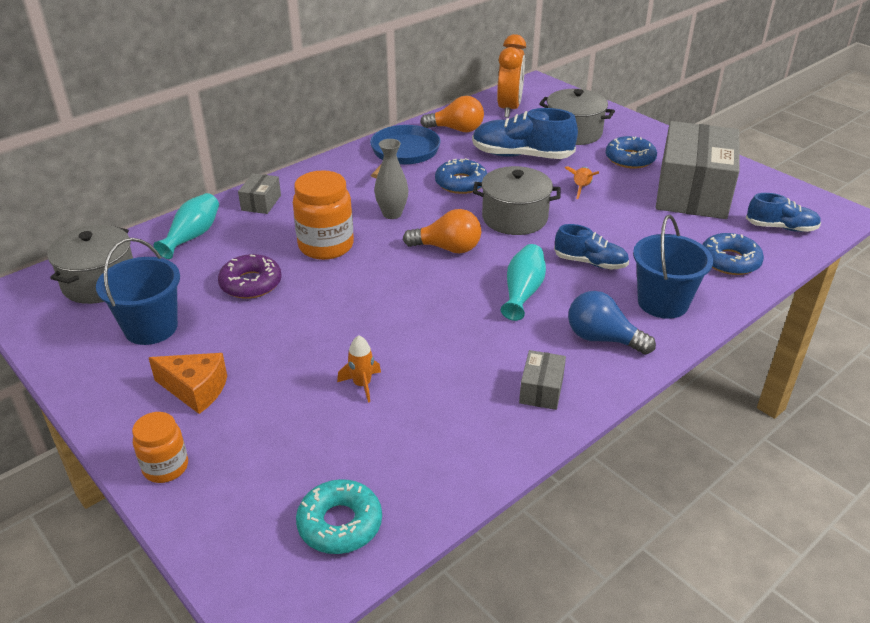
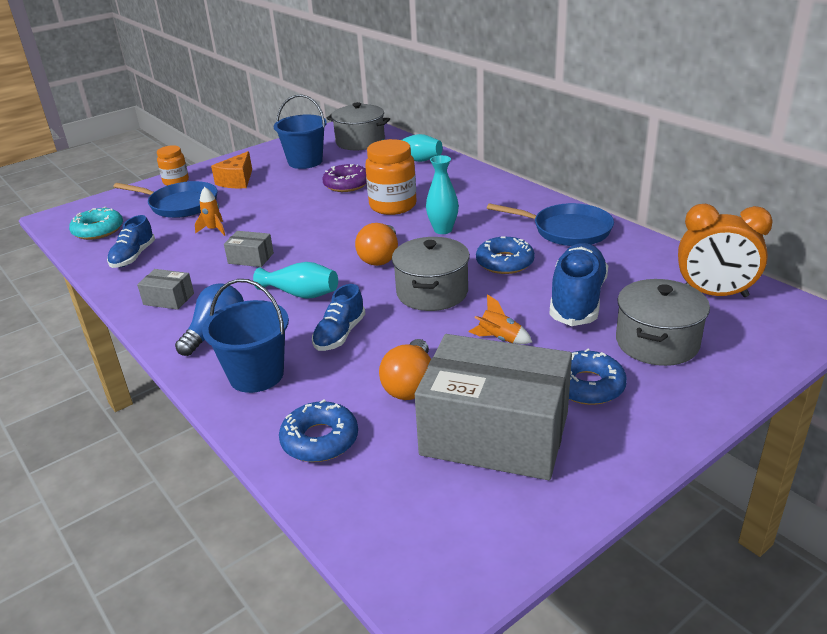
camera: 95 degrees right, 5 degrees down
(261, 203) = (463, 176): grey box -> grey box (251, 258)
(266, 440) = (180, 204): none -> blue pan
(392, 214) = (443, 230): grey vase -> turquoise vase
(456, 129) = (635, 258): orange light bulb -> orange light bulb (410, 385)
(781, 227) = (392, 510): blue shoe -> blue shoe (133, 257)

